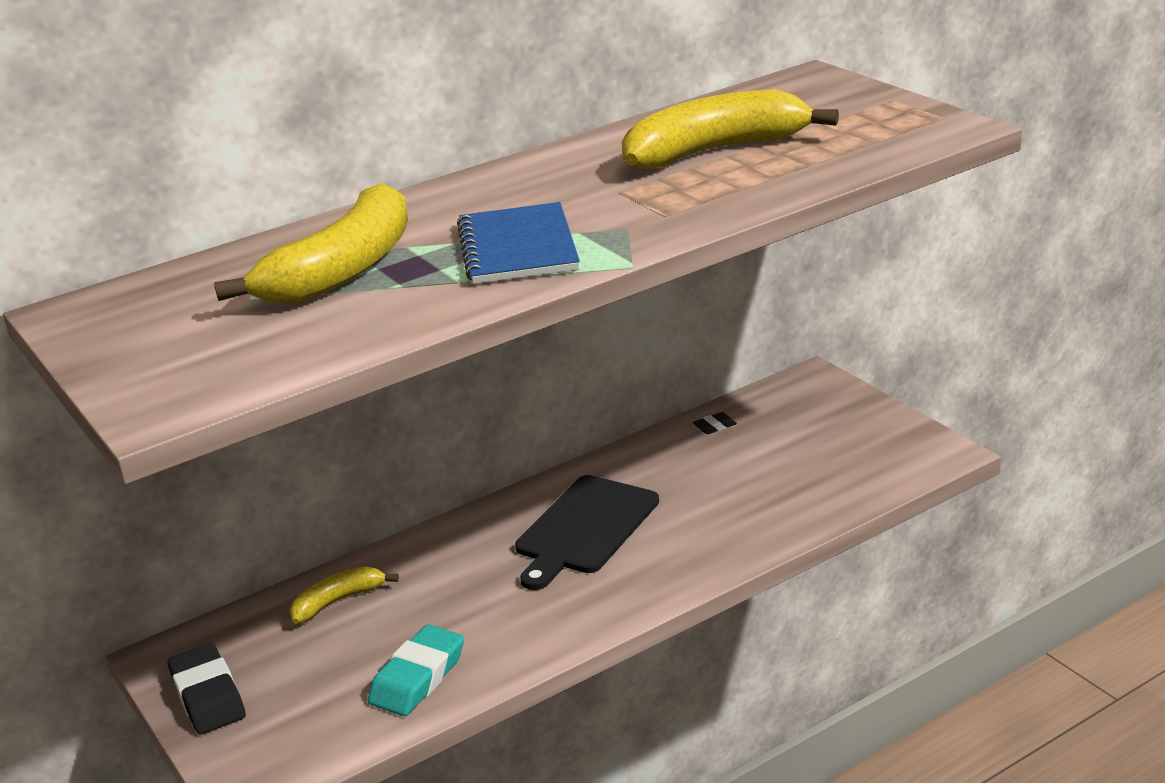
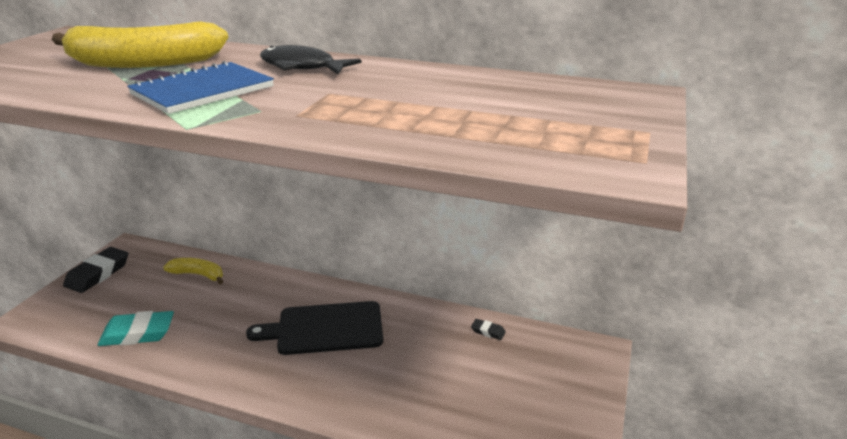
camera: 50 degrees right, 0 degrees up
(508, 190) = (302, 67): none -> black fish
(715, 151) = (439, 100): yellow banana -> none

